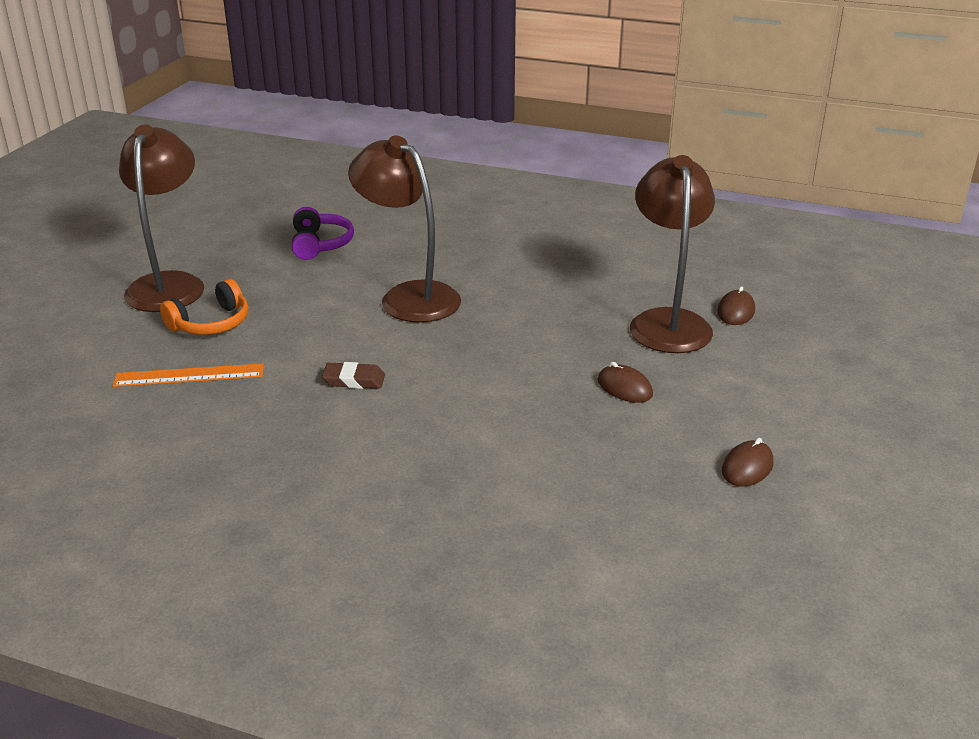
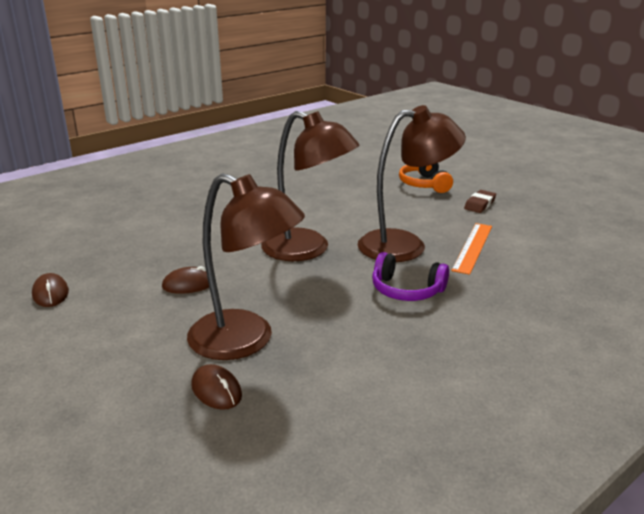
camera: 120 degrees right, 5 degrees down
(169, 284) = (490, 181): brown lamp -> brown lamp (307, 250)
(189, 375) = (368, 173): orange ruler -> orange ruler (473, 247)
(320, 244) = (526, 232): purple headphones -> purple headphones (406, 290)
(354, 380) = (313, 207): brown eraser -> brown eraser (479, 204)

